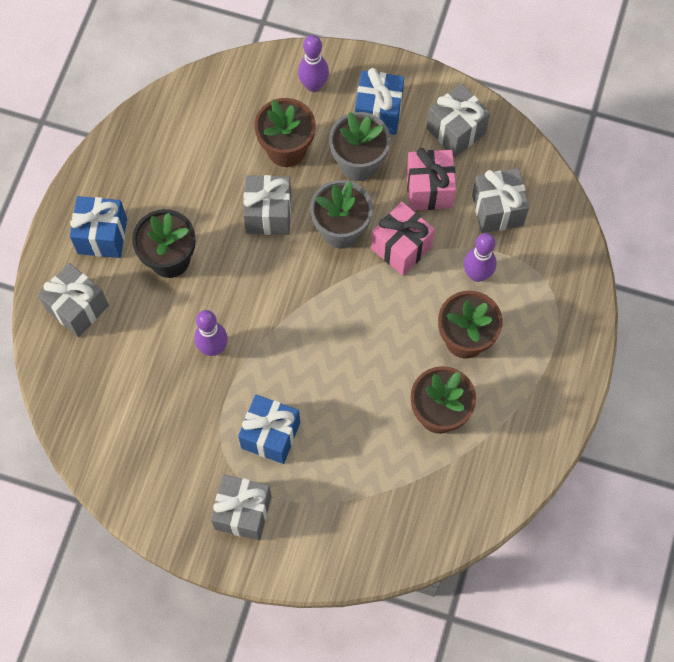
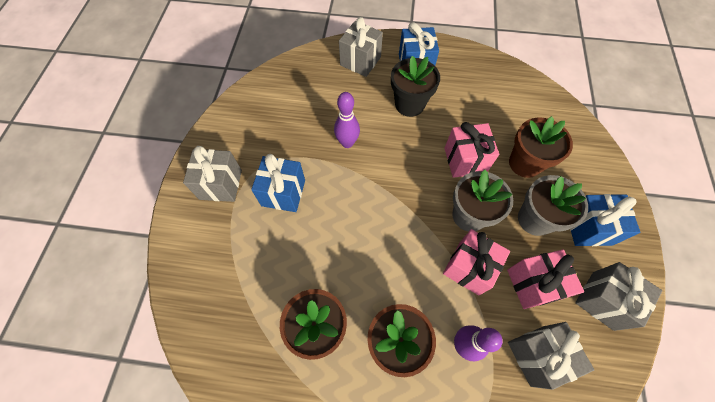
camera: 80 degrees right, 5 degrees down
(268, 214) = (465, 160): grey gift -> pink gift
(313, 85) = (589, 173): purple bowling pin -> none

